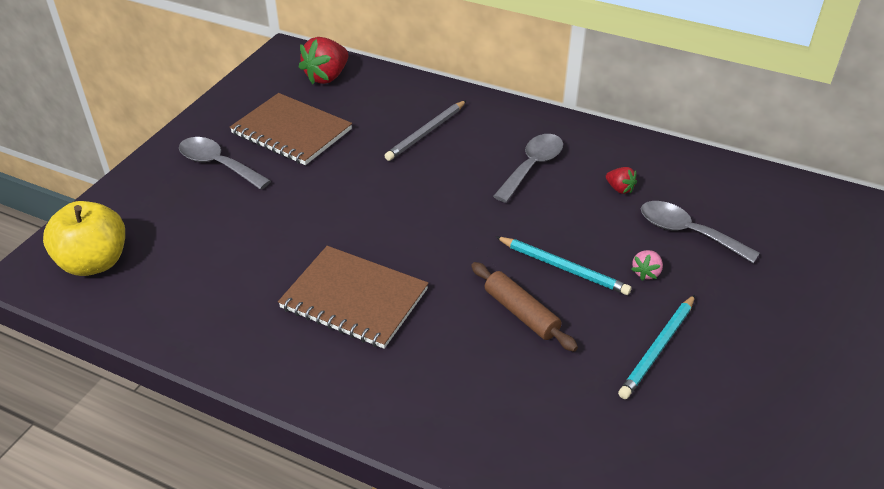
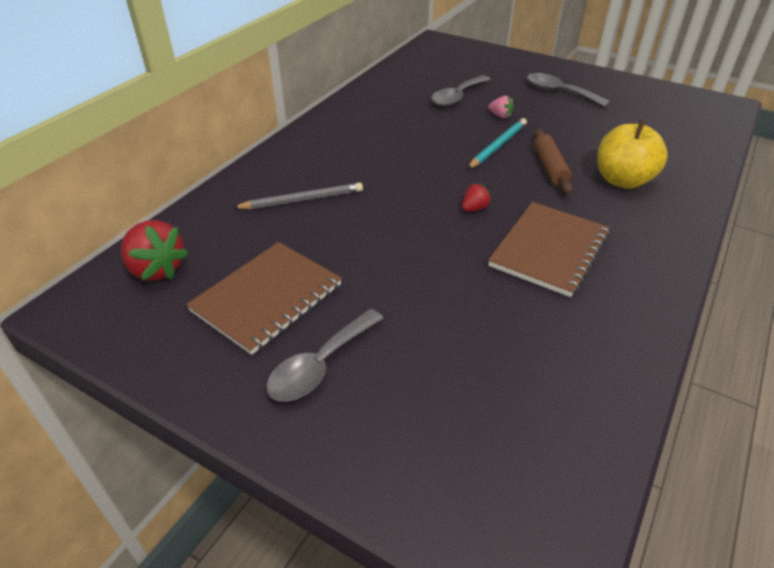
camera: 85 degrees left, 0 degrees up
(94, 262) = (519, 483): yellow apple -> yellow apple (622, 180)
(426, 133) = (302, 200): grey pencil -> grey pencil turned 60 degrees counterclockwise
(521, 313) = (550, 167): brown rolling pin -> brown rolling pin turned 60 degrees counterclockwise
(532, 166) = (370, 147): grey spoon -> grey spoon (559, 92)
(619, 189) = (405, 114): red strawberry -> red strawberry (474, 208)
(658, 349) = (572, 121): turquoise pencil -> none

